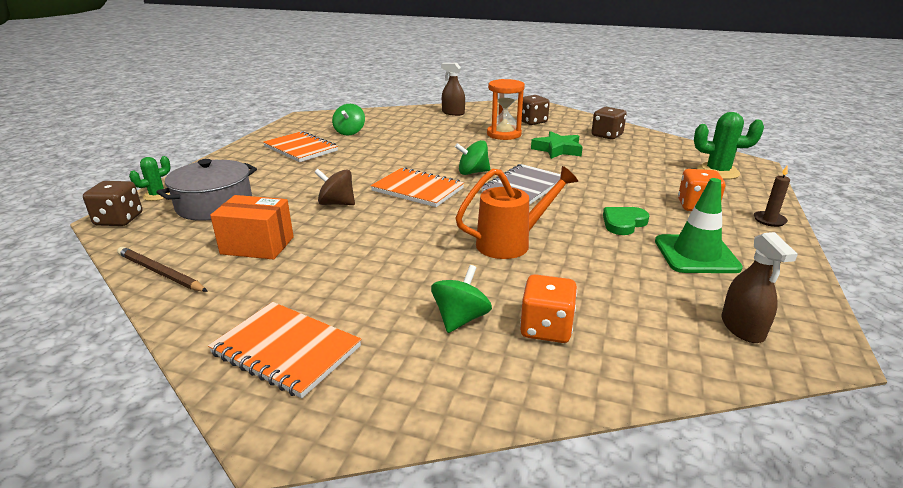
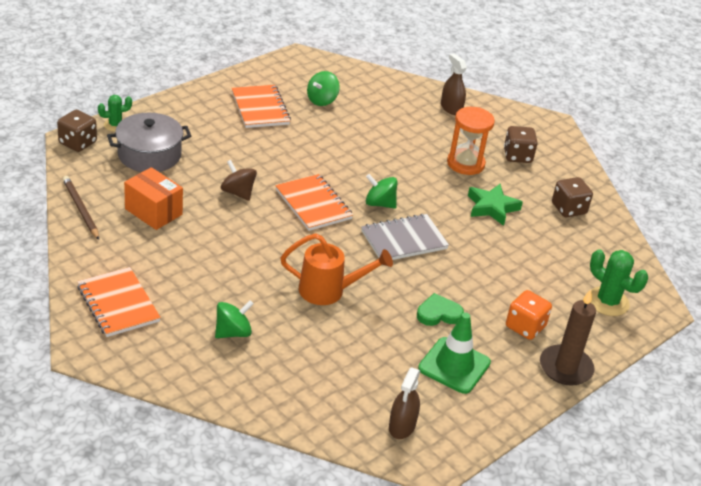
camera: 25 degrees right, 10 degrees up
(546, 328) = (277, 364): orange dice -> none
(769, 220) = (565, 368): brown candle -> brown candle, size x1.89

